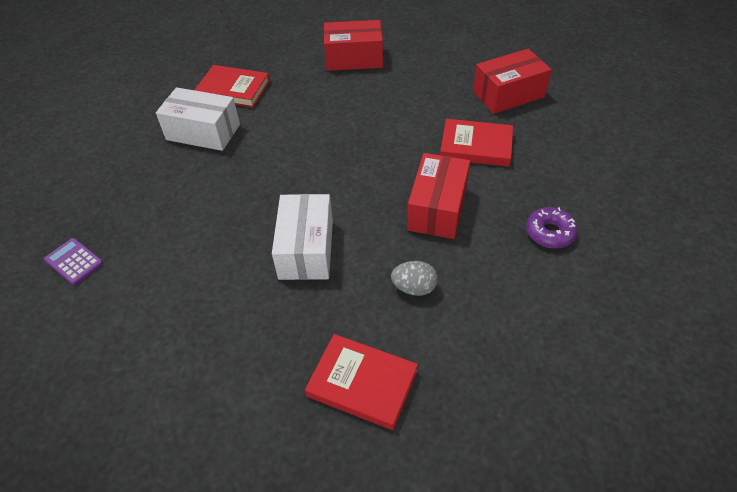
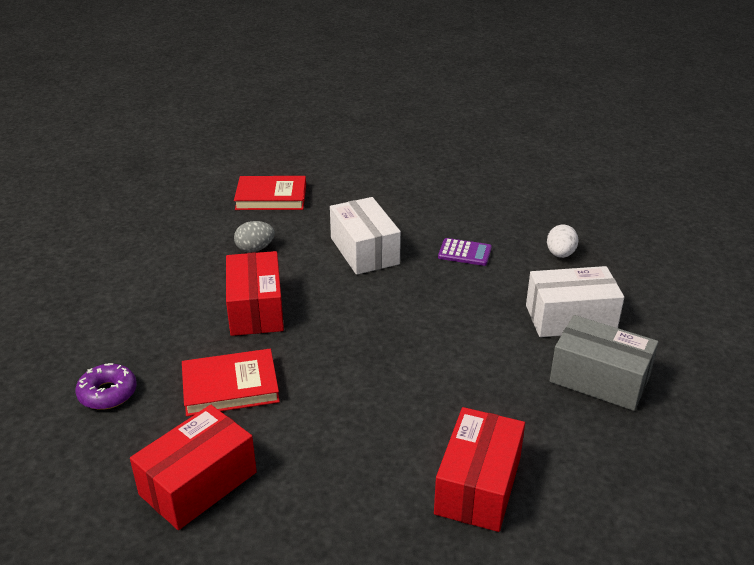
camera: 155 degrees right, 15 degrees down
(74, 262) = (546, 202): purple calculator -> purple calculator (464, 253)
(142, 190) = (560, 254): none -> white egg
(233, 90) = (599, 379): red book -> grey box
(354, 58) = (478, 485): red box -> red box turned 45 degrees counterclockwise
(550, 233) = (133, 316): purple donut -> purple donut (108, 393)

